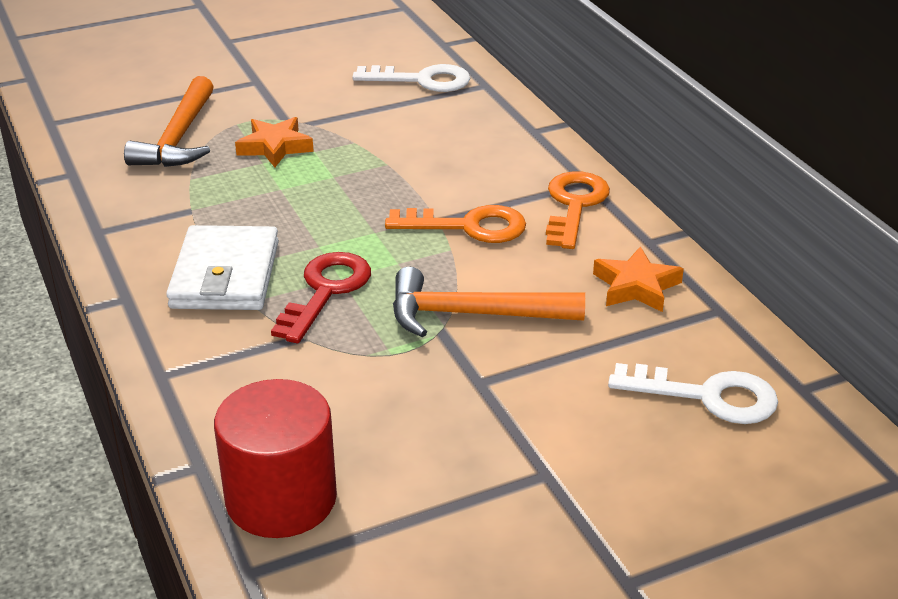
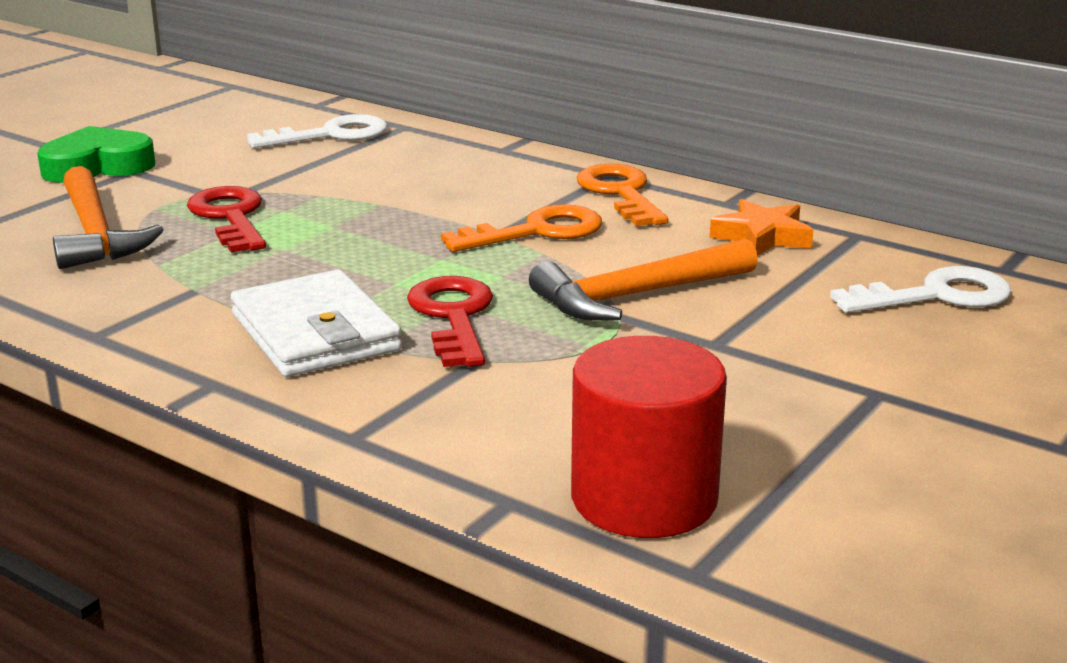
camera: 30 degrees left, 10 degrees down
(238, 71) = (98, 166): none -> green heart
(275, 147) = (230, 217): orange star -> red key

